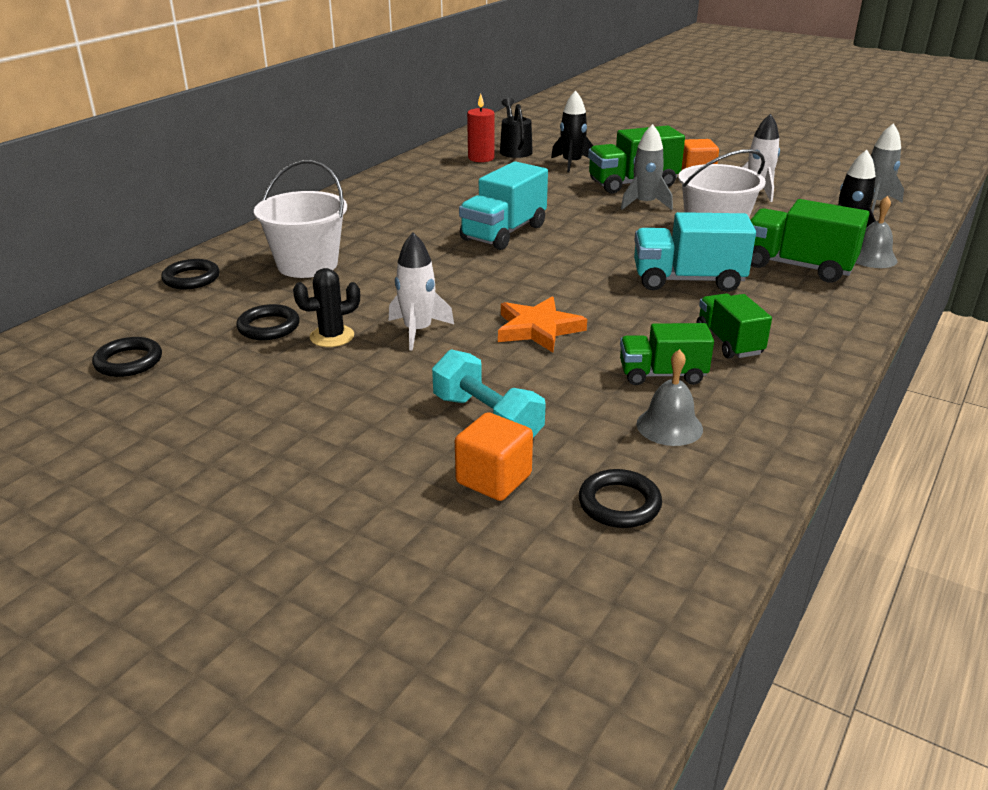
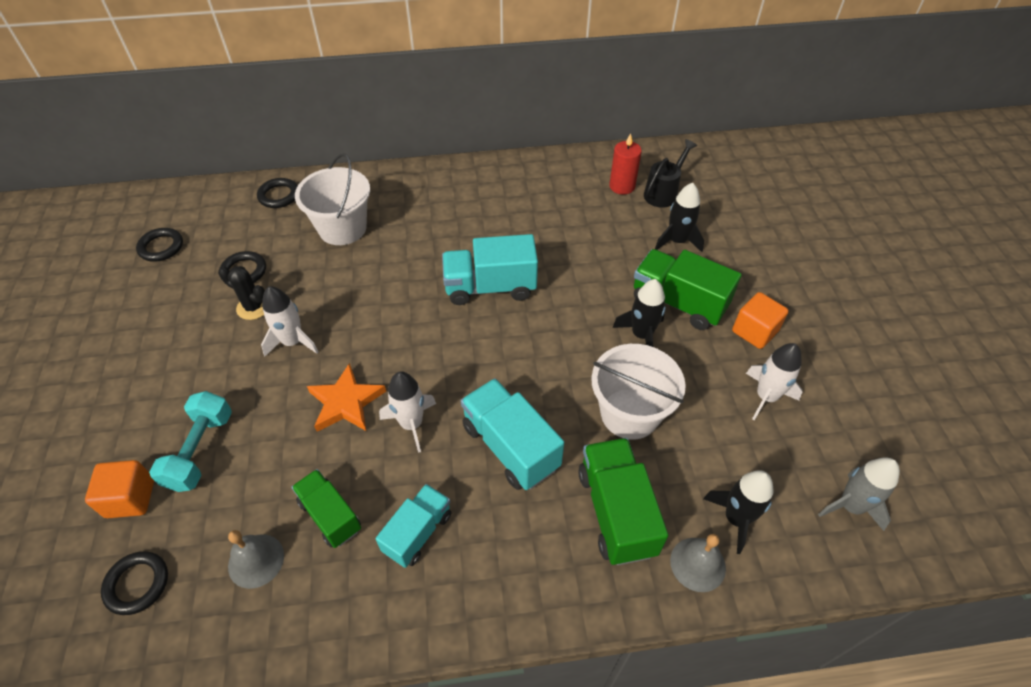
camera: 50 degrees right, 20 degrees up
(607, 309) = (411, 424): none -> white rocket
(644, 204) = (641, 335): grey rocket -> black rocket
(729, 342) = (418, 532): green truck -> turquoise truck

